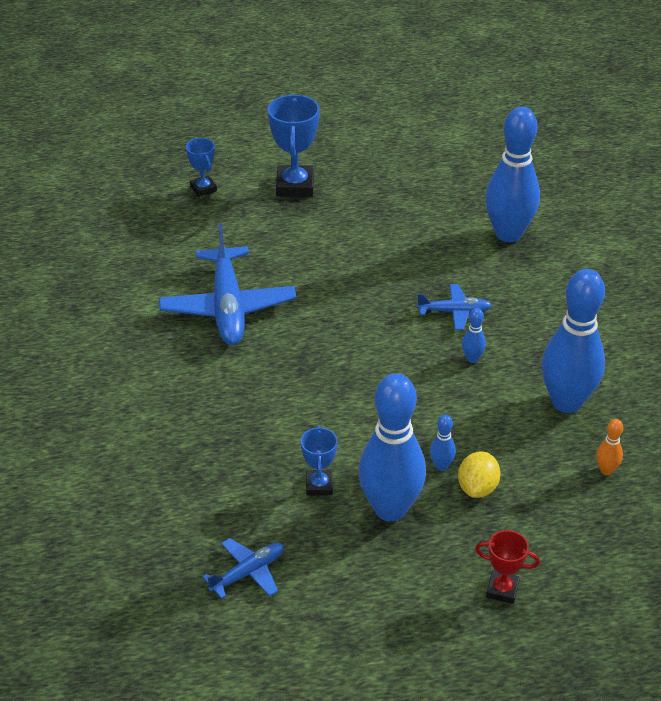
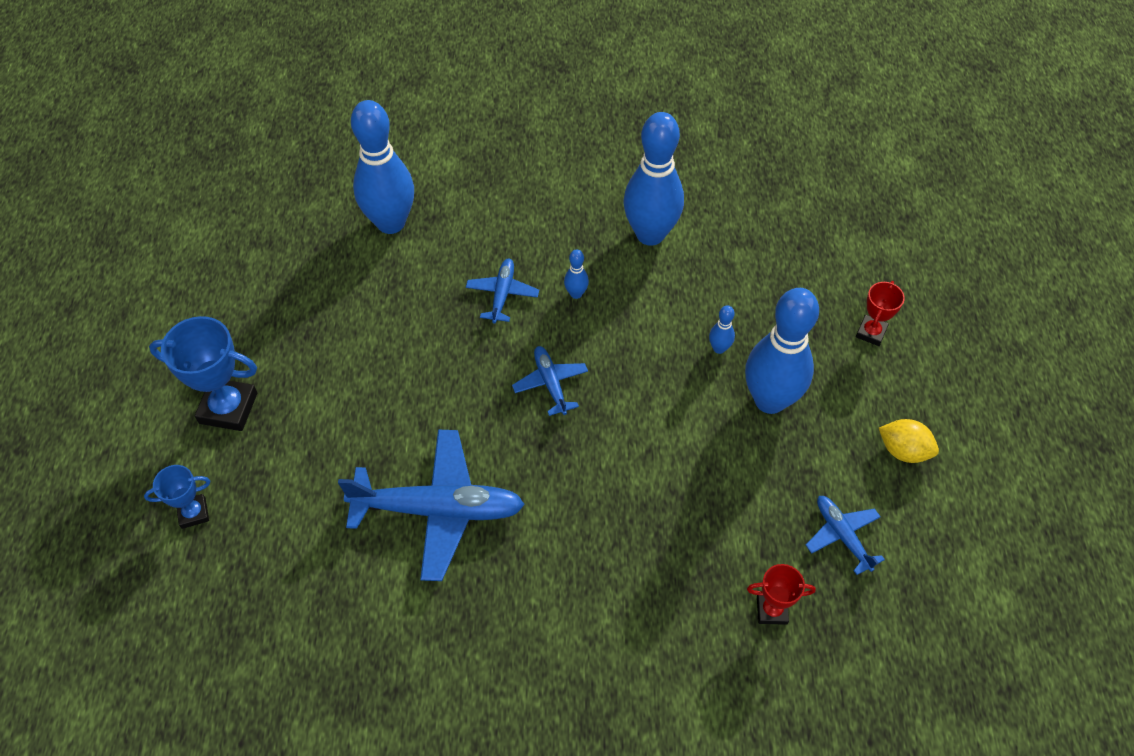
camera: 80 degrees left, 15 degrees up
(163, 524) = (771, 610): none -> red trophy
(319, 485) = (733, 456): blue trophy -> none
(366, 355) = (550, 383): none -> blue plane
(477, 488) = (750, 325): yellow lemon -> yellow lemon (903, 450)
(606, 470) = (739, 227): orange bowling pin -> none

